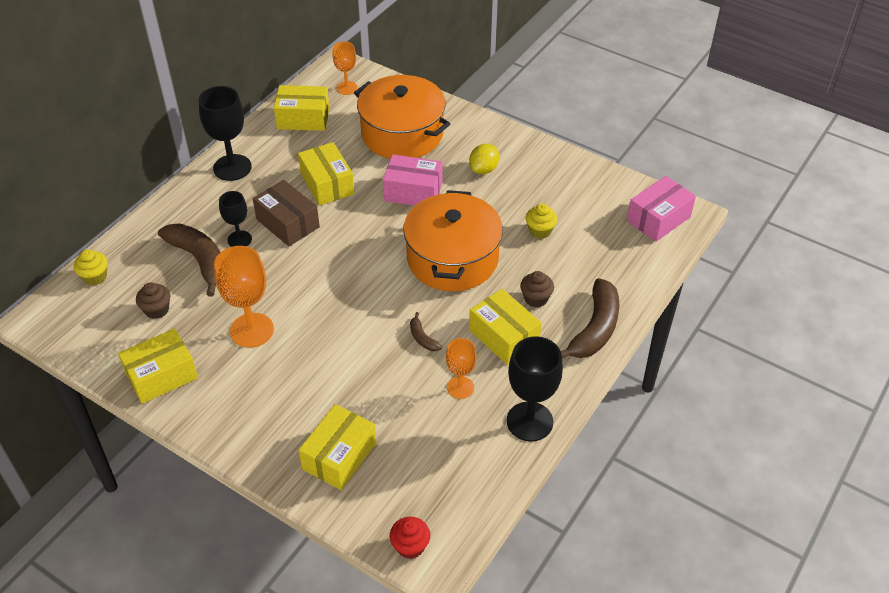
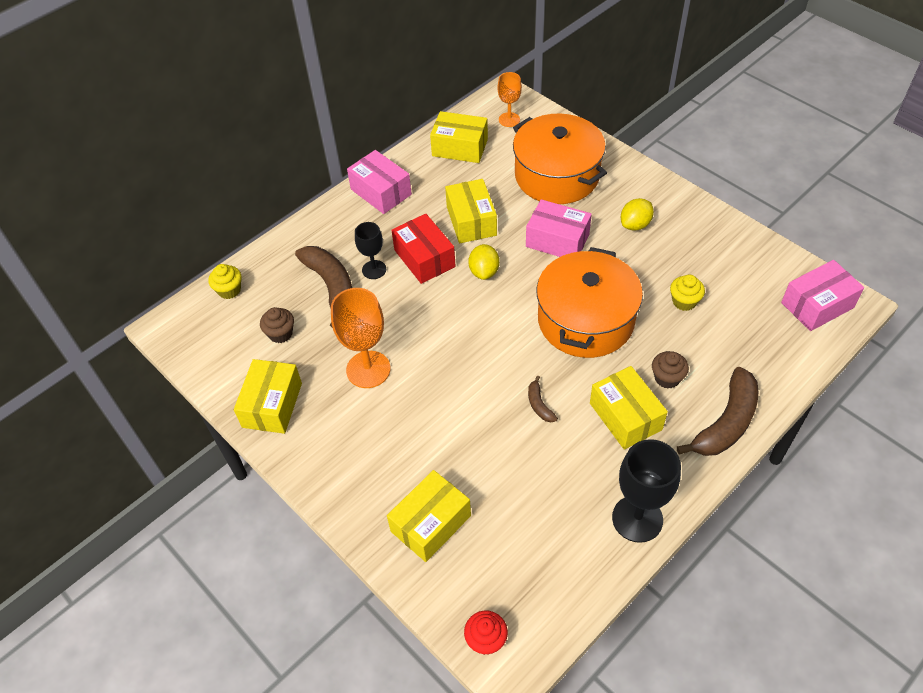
camera: 15 degrees right, 5 degrees up
(161, 376) = (272, 405): yellow box -> yellow box turned 60 degrees counterclockwise
(232, 167) = (381, 192): black goblet -> pink box
(288, 223) = (424, 258): brown box -> red box
(348, 228) = (484, 271): none -> yellow lemon
(460, 387) = (569, 467): orange goblet -> none

